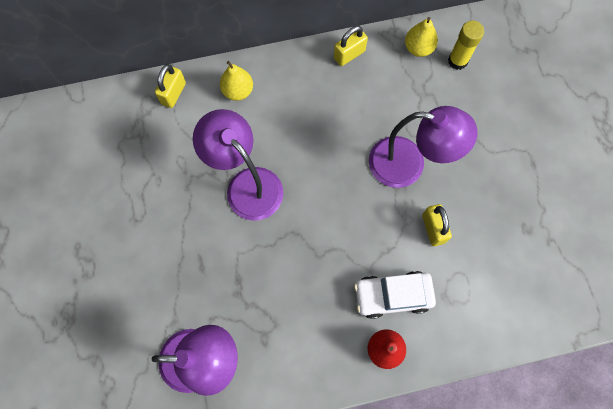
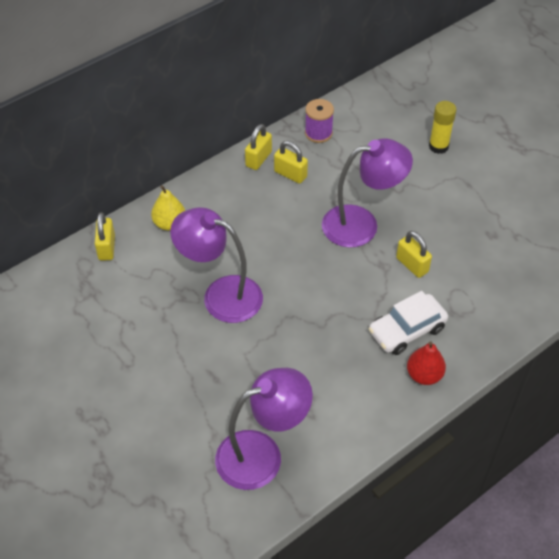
camera: 25 degrees left, 20 degrees down
(370, 83) = (290, 174): none -> yellow padlock
(418, 48) = (318, 133): yellow pear -> purple spool
(457, 61) = (358, 131): yellow glue stick -> yellow glue stick (438, 146)

